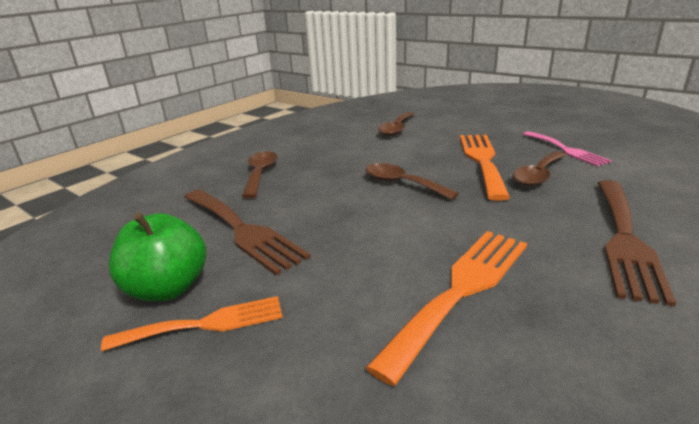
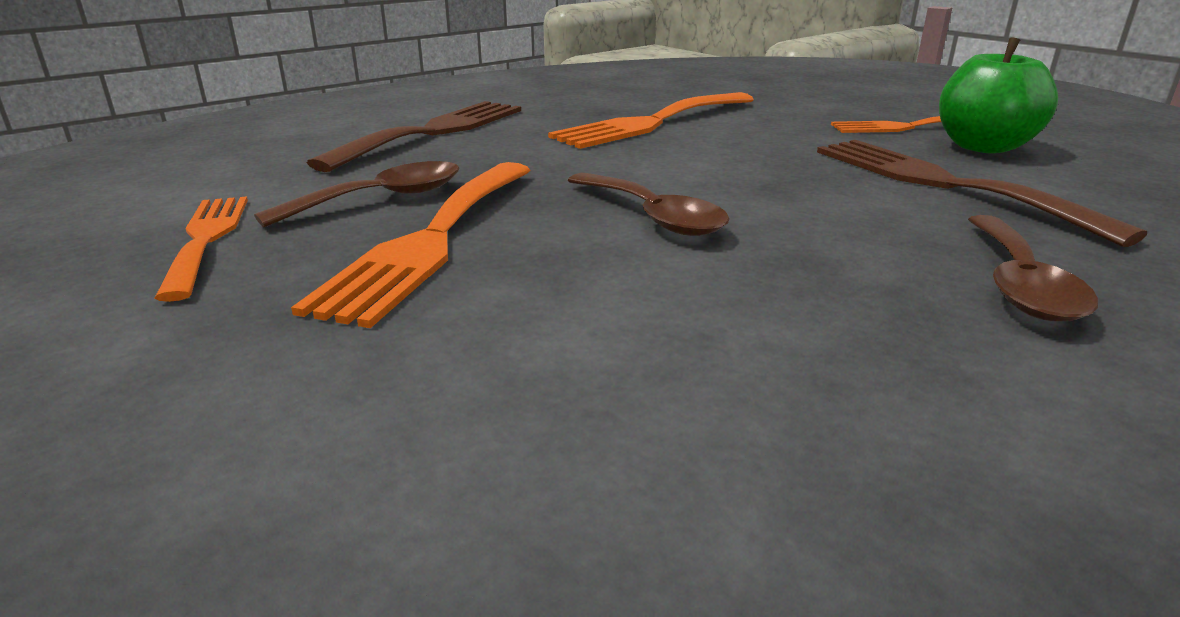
camera: 170 degrees left, 0 degrees up
(397, 129) = (540, 431): brown spoon -> none
(566, 150) = (206, 239): pink fork -> orange fork

